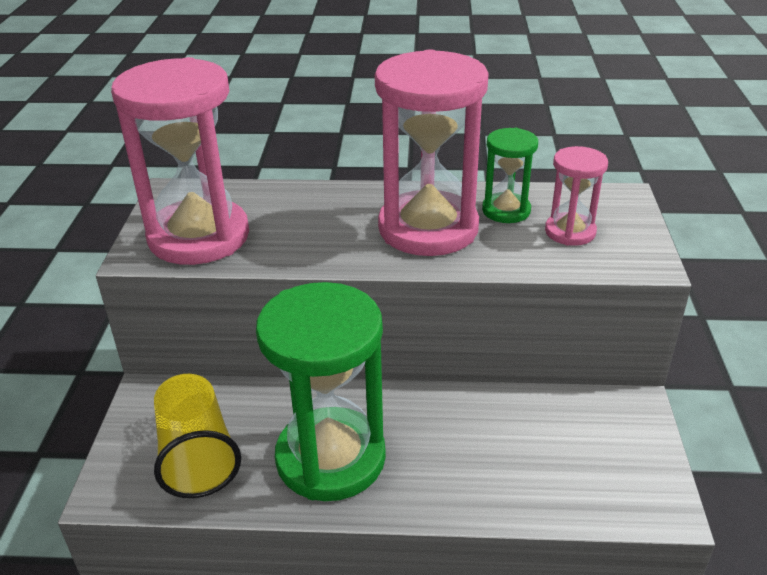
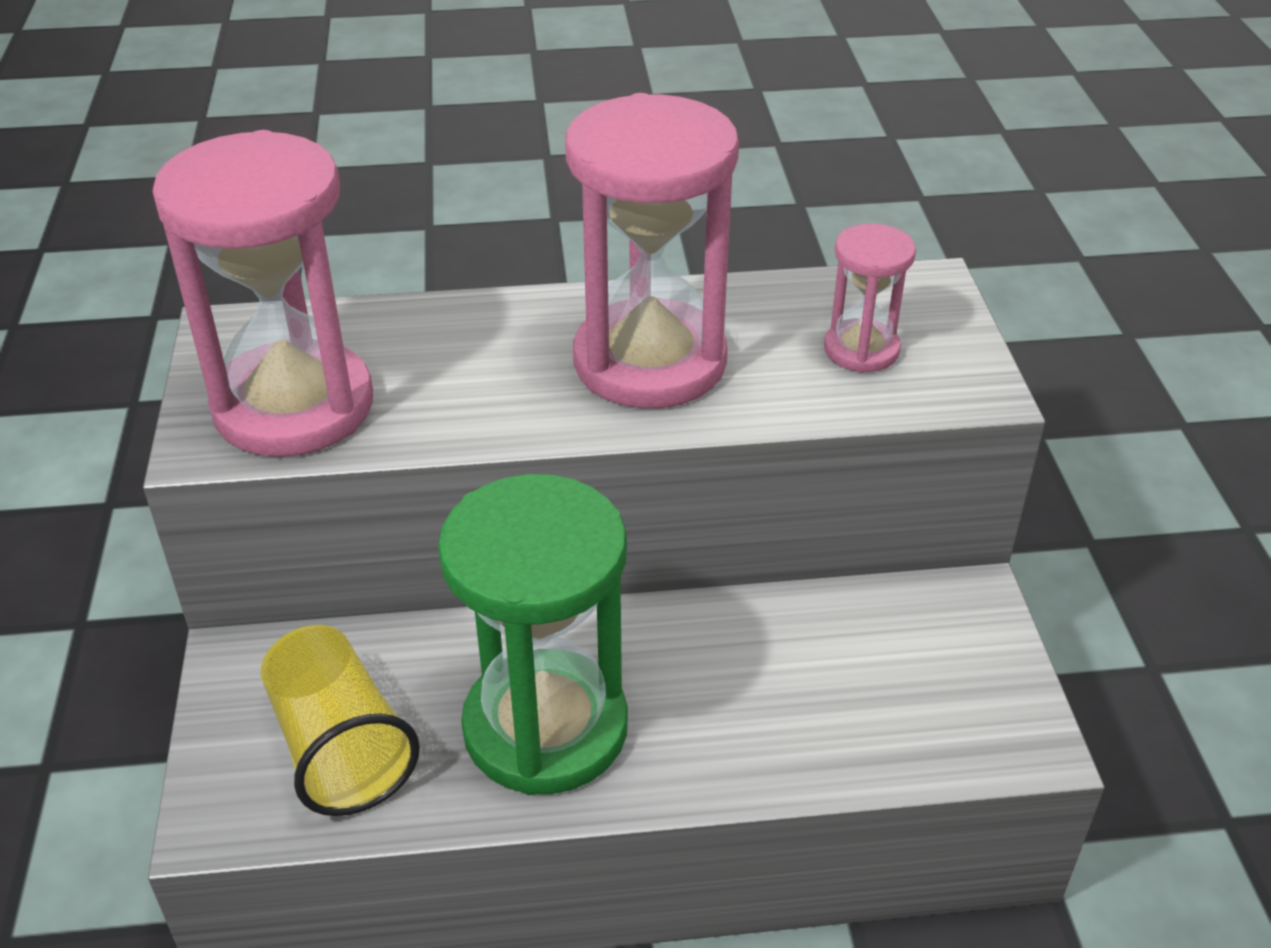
camera: 10 degrees left, 5 degrees up
(506, 210) = (761, 321): green hourglass -> none

